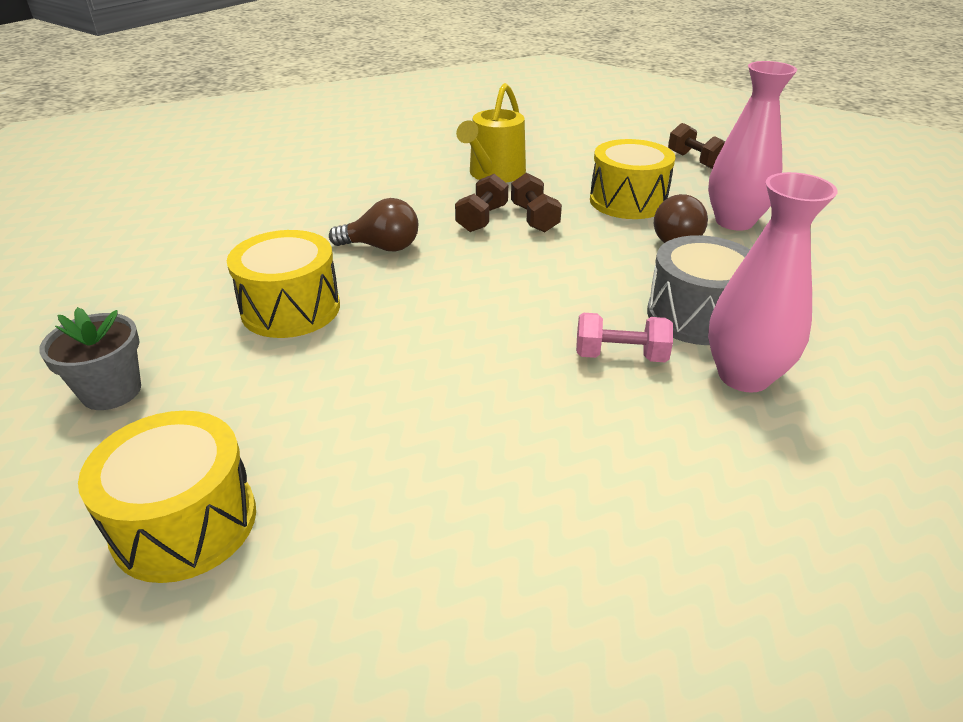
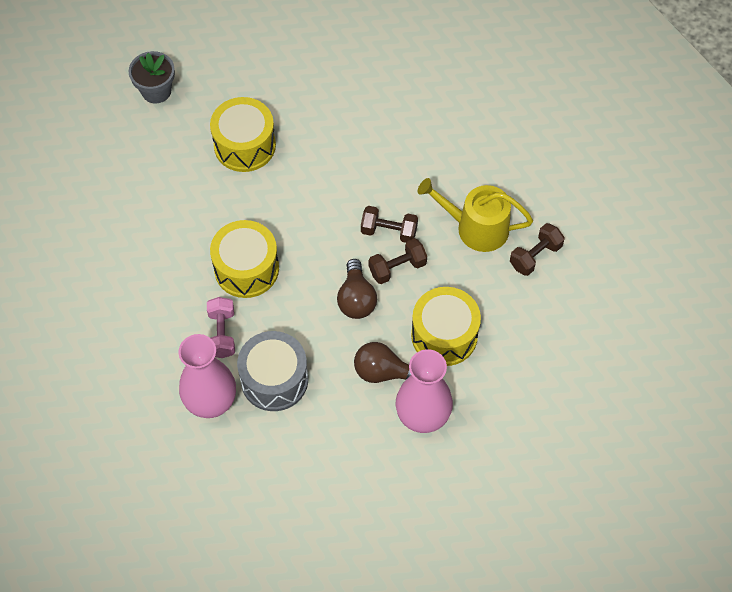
camera: 80 degrees right, 25 degrees up
(185, 523) = (73, 161): yellow drum -> yellow drum (246, 269)
(382, 247) = (331, 175): brown light bulb -> brown light bulb (356, 299)
(695, 161) = (548, 394): brown dumbbell -> brown dumbbell (535, 256)

